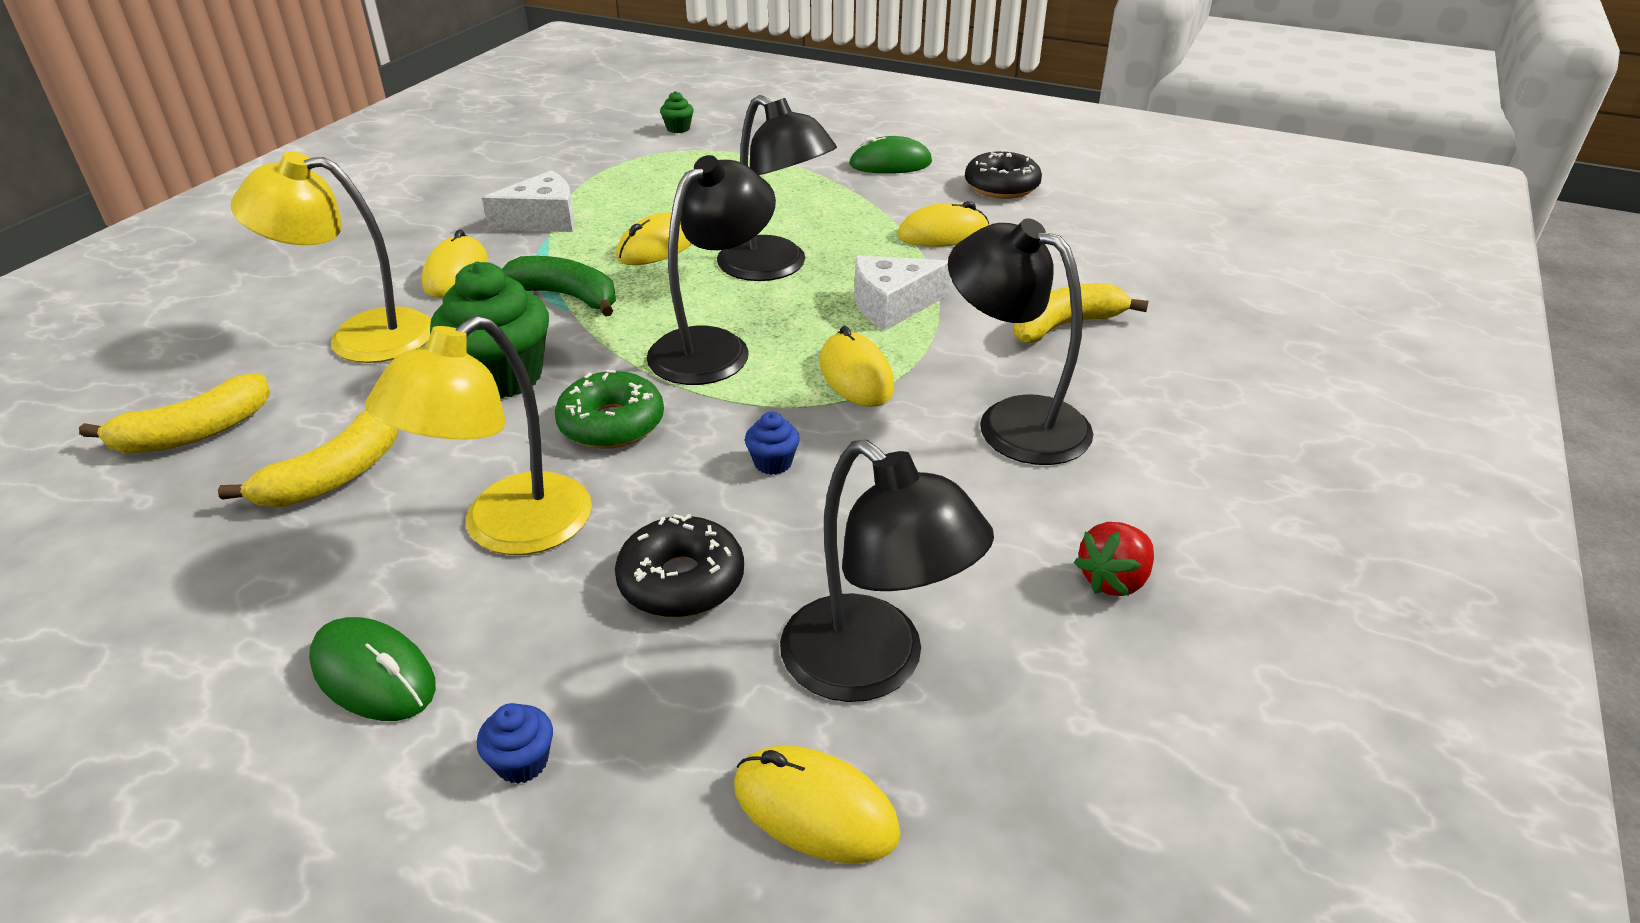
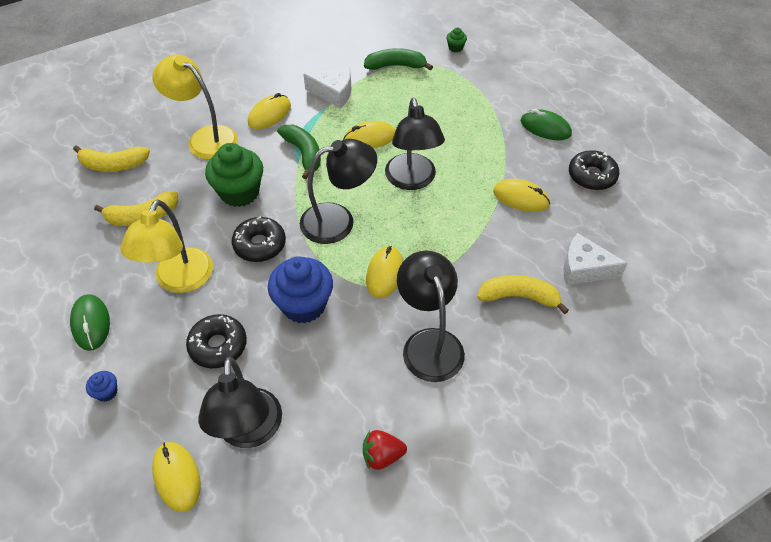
camera: 35 degrees right, 15 degrees up
(507, 529) = (179, 281): yellow lamp -> yellow lamp turned 60 degrees counterclockwise
(610, 167) = (396, 66): none -> green banana
(611, 424) = (260, 245): green donut -> black donut
(773, 463) = (303, 305): blue cupcake -> blue cupcake, size x2.30
(892, 305) = (444, 236): white cheese -> white cheese (584, 268)

